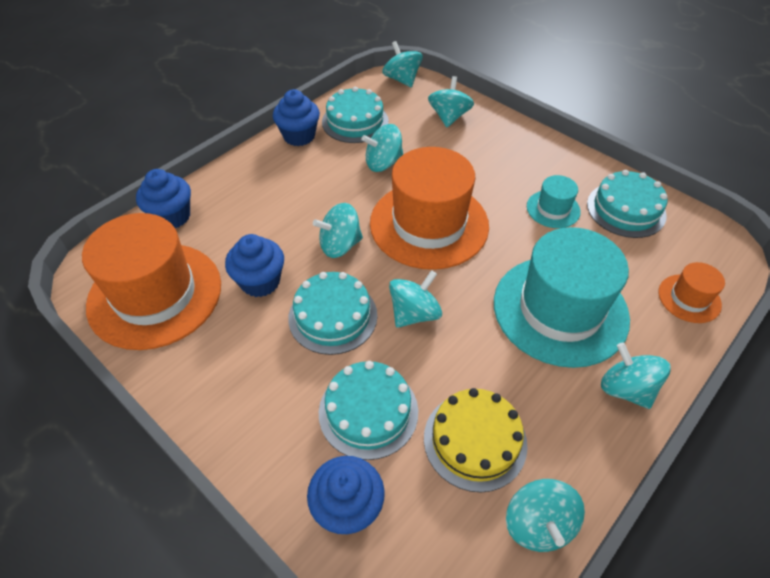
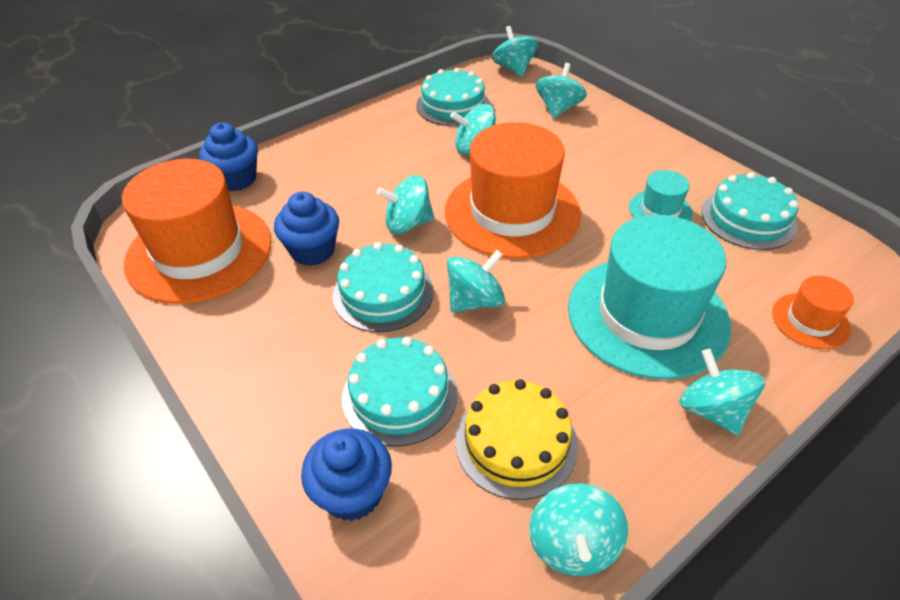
camera: 10 degrees right, 5 degrees down
(299, 136) = (389, 114): blue cupcake -> none

